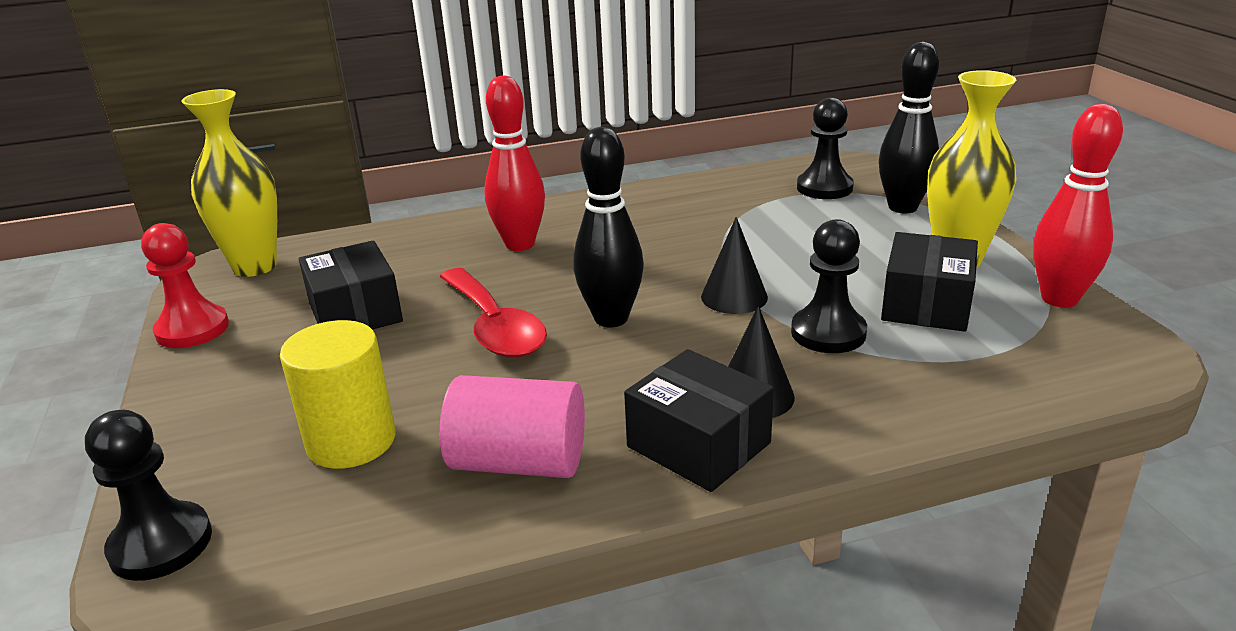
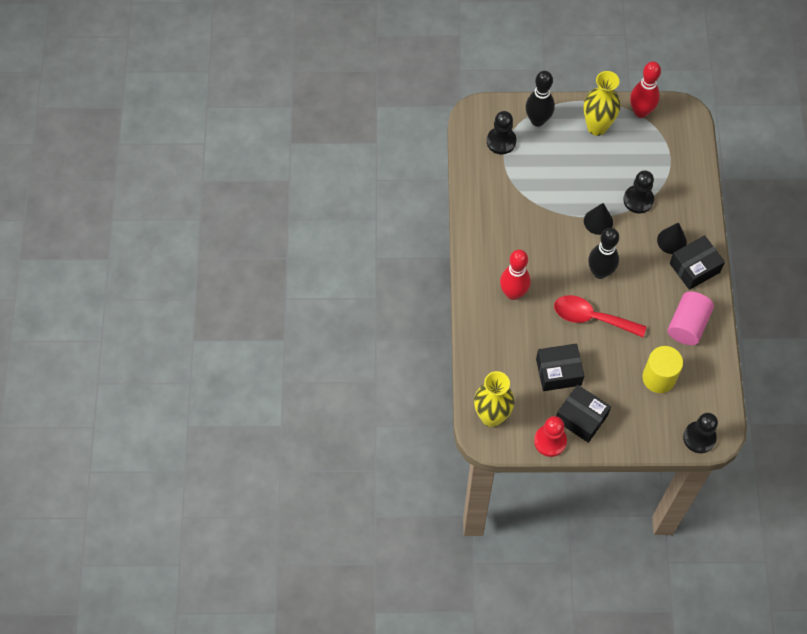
camera: 75 degrees left, 35 degrees up
(494, 327) = (591, 317): red spoon -> red spoon turned 150 degrees counterclockwise
(926, 304) = (629, 157): black box -> black box (581, 418)

